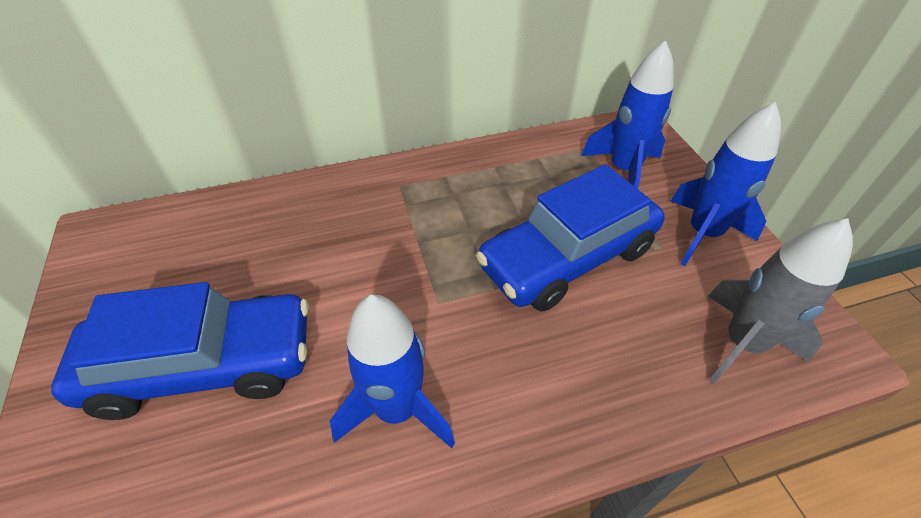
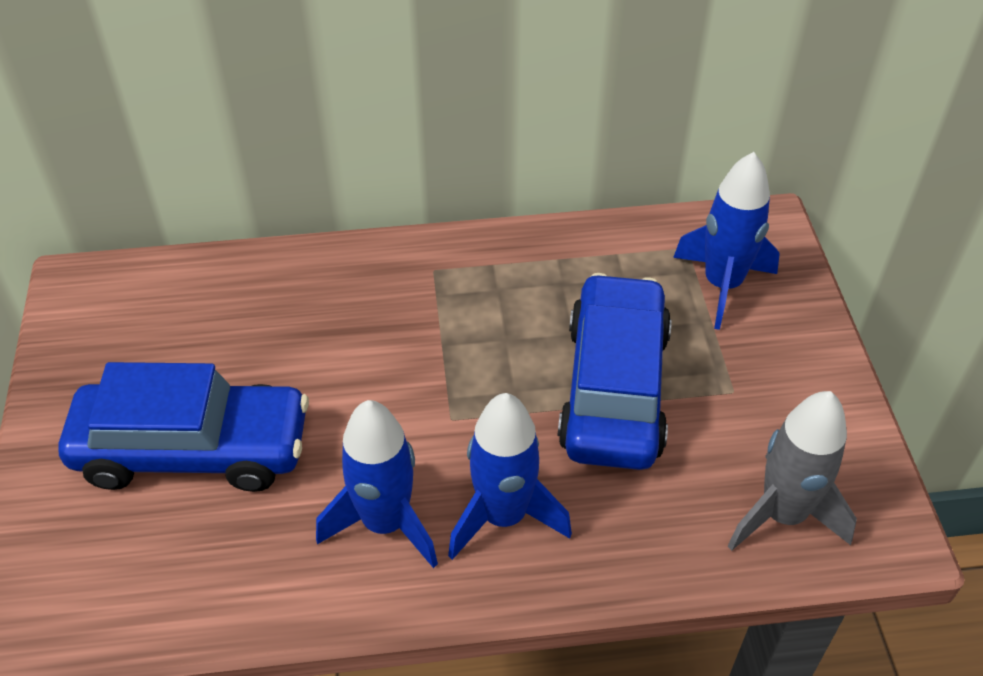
camera: 10 degrees right, 0 degrees up
(567, 258) = (614, 388): blue car -> blue car turned 120 degrees clockwise
(703, 234) = (791, 382): blue rocket -> blue rocket (503, 516)

